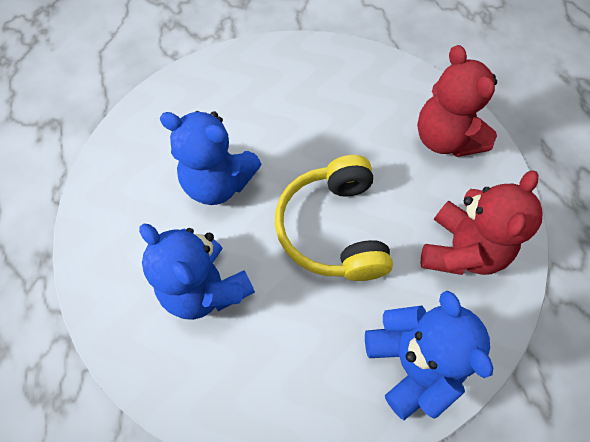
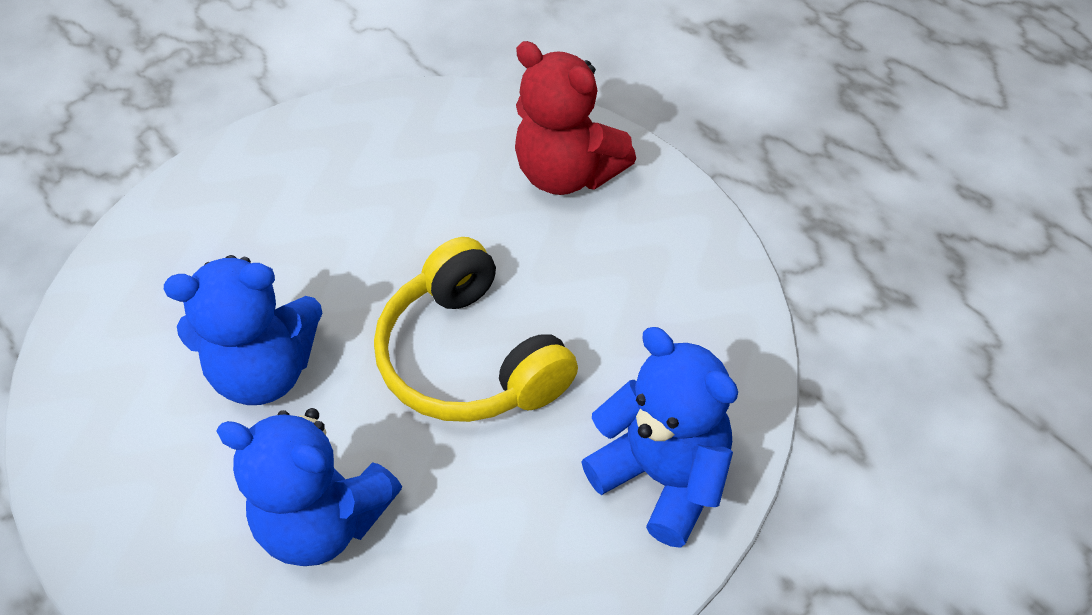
camera: 25 degrees left, 10 degrees down
(460, 250) = (658, 308): red teddy bear -> none

